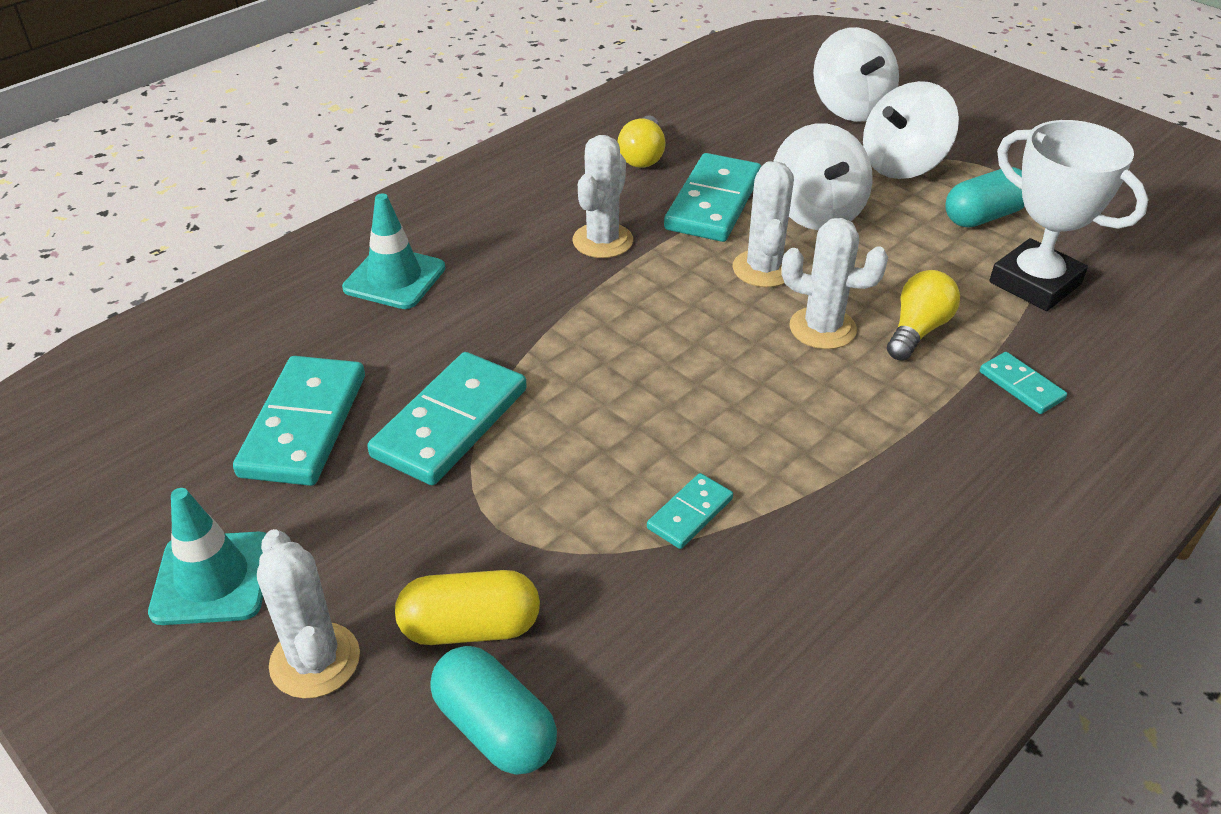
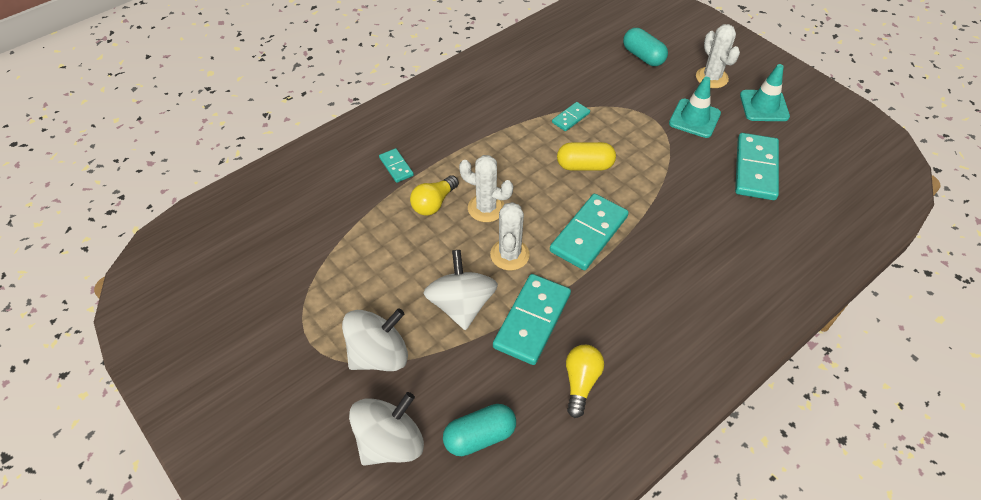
camera: 175 degrees left, 10 degrees up
(394, 278) = (741, 263): turquoise traffic cone -> turquoise traffic cone (694, 118)
(451, 423) = (683, 165): turquoise domino -> turquoise domino (588, 234)
(470, 627) = (657, 84): yellow capsule -> yellow capsule (584, 166)
(602, 241) = (611, 287): white cactus -> none
(850, 108) = (390, 442): white spinning top -> white spinning top turned 60 degrees clockwise
(983, 216) = (348, 292): turquoise capsule -> turquoise capsule (480, 436)
(1035, 283) = (349, 232): white trophy -> none

